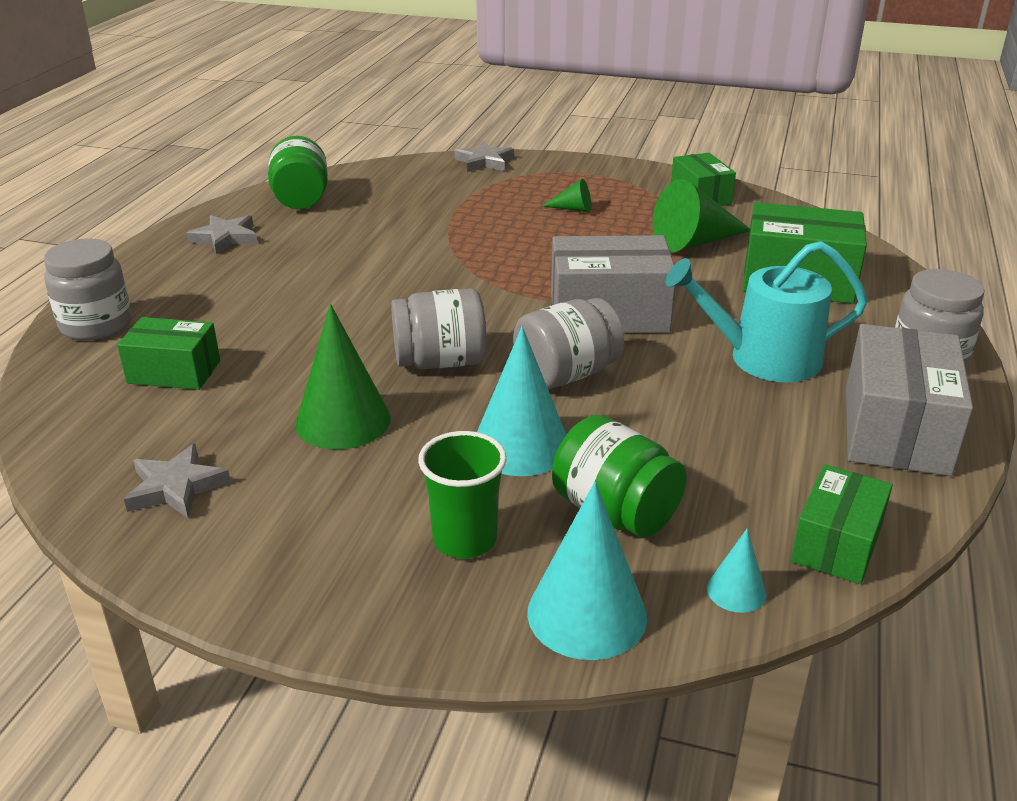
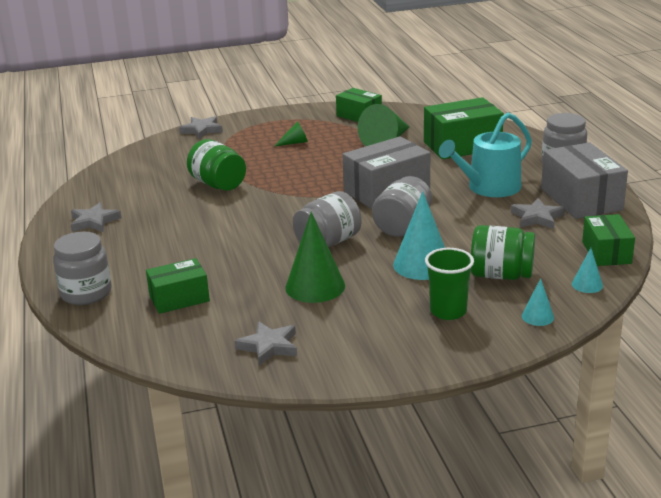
camera: 30 degrees left, 5 degrees down
(301, 200) = (111, 185): green jar -> green jar (218, 184)
(587, 614) = (537, 316): turquoise cone -> turquoise cone, size x0.50
(785, 434) = (537, 217): none -> grey star

